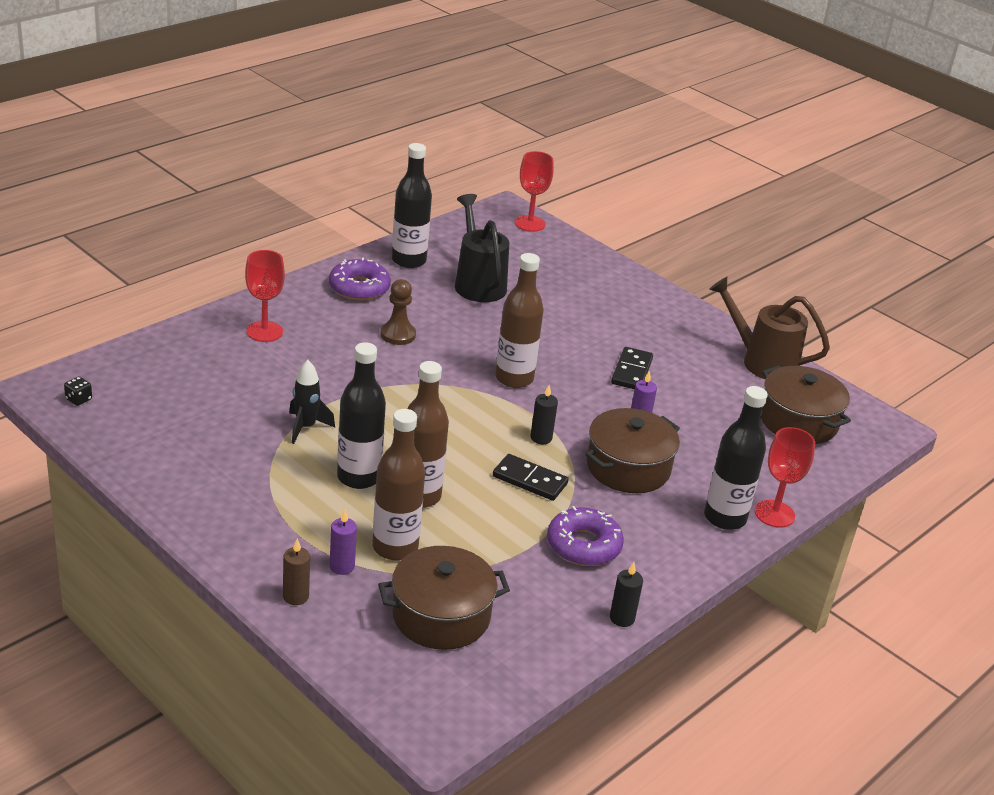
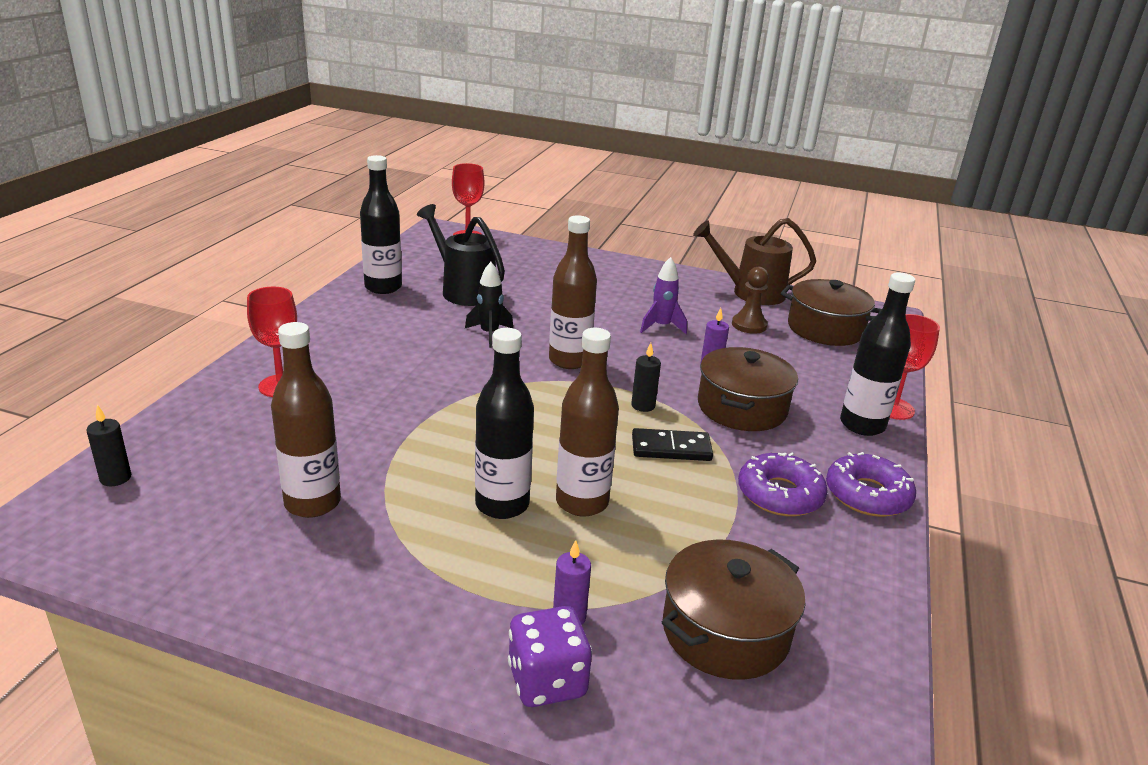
camera: 25 degrees left, 5 degrees down
(78, 399) = (85, 528): black dice -> none
(295, 596) = (547, 681): brown candle -> purple dice
(306, 427) = (401, 470): black rocket -> black rocket (489, 334)
(359, 288) = (353, 321): purple donut -> purple donut (867, 495)
(395, 547) = (607, 569): brown bottle -> brown bottle (312, 503)
(398, 335) = (426, 352): brown pawn -> brown pawn (749, 325)
(622, 618) = (888, 556): black candle -> black candle (115, 478)
(631, 371) = (661, 327): black domino -> purple rocket

